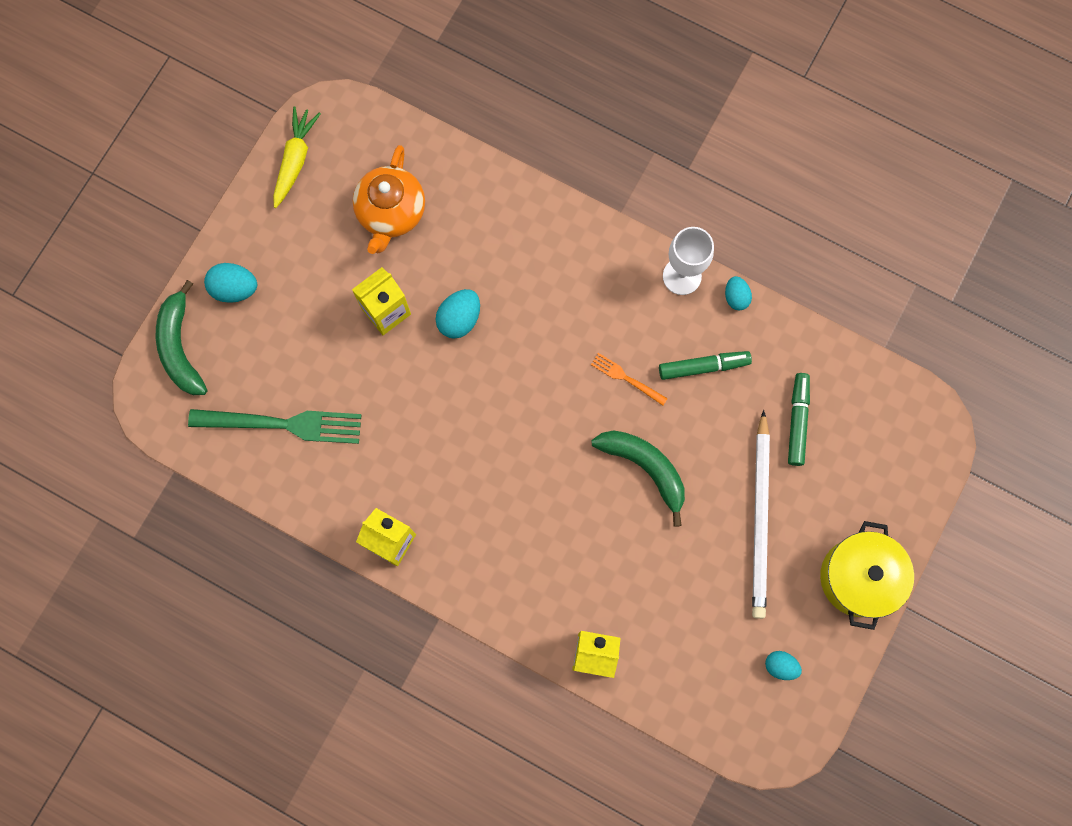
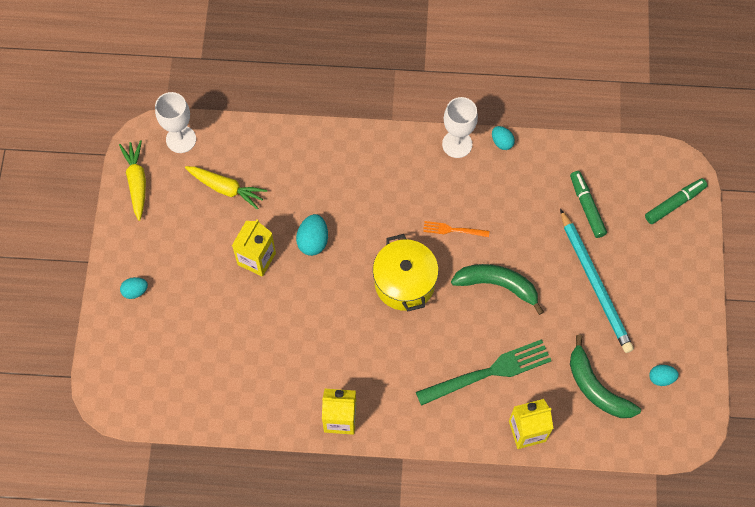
camera: 25 degrees left, 10 degrees down
(180, 346) = (113, 350): green banana -> green banana (596, 387)
(235, 289) = (135, 291): turquoise egg -> turquoise egg, size x0.65
(284, 424) = (219, 371): green fork -> green fork (489, 372)
(367, 130) = (181, 139): none -> white goblet
(391, 212) = (226, 189): orange teapot -> yellow carrot
(703, 367) = (503, 198): green marker -> green marker (674, 203)
(760, 518) = (595, 284): white pencil -> turquoise pencil
(858, 577) = (683, 293): yellow pot -> yellow pot (404, 283)

